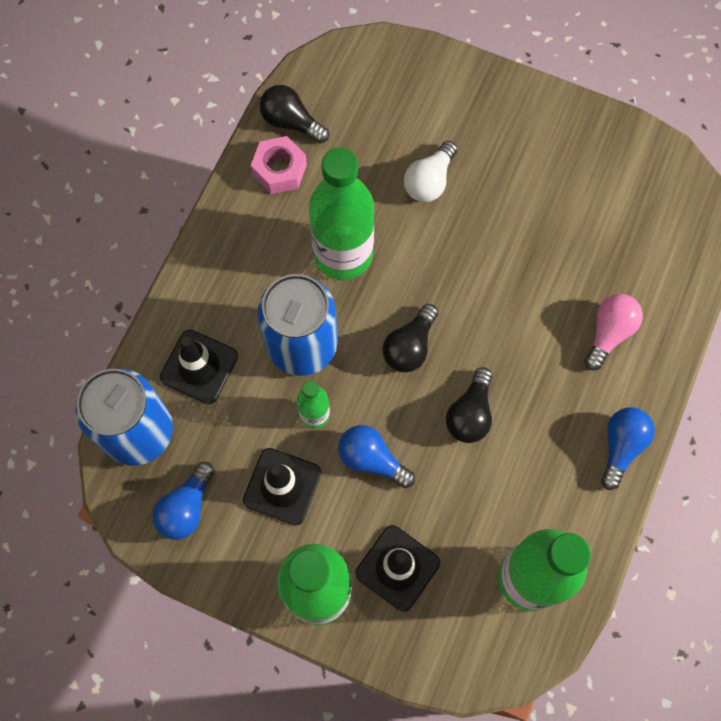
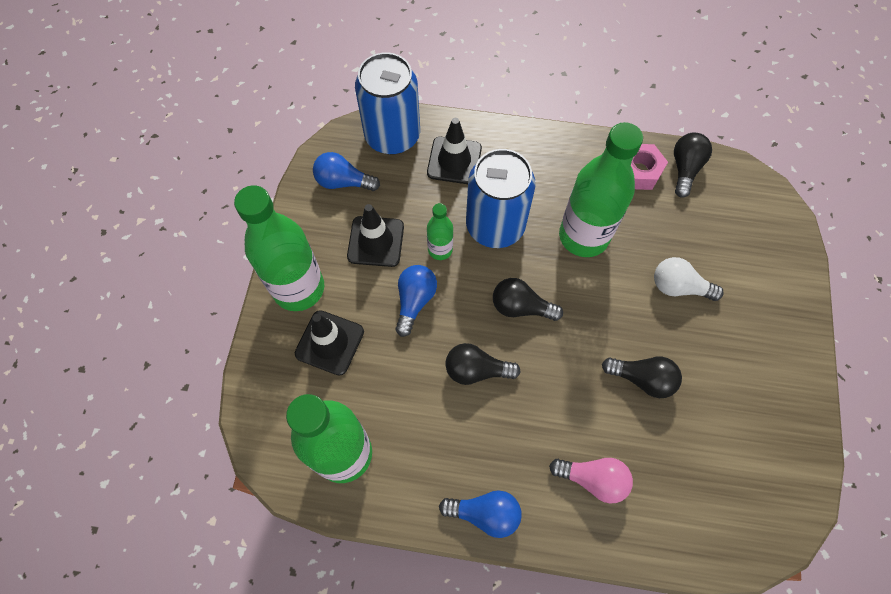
camera: 75 degrees right, 5 degrees down
(519, 252) = (642, 379): none -> black light bulb

